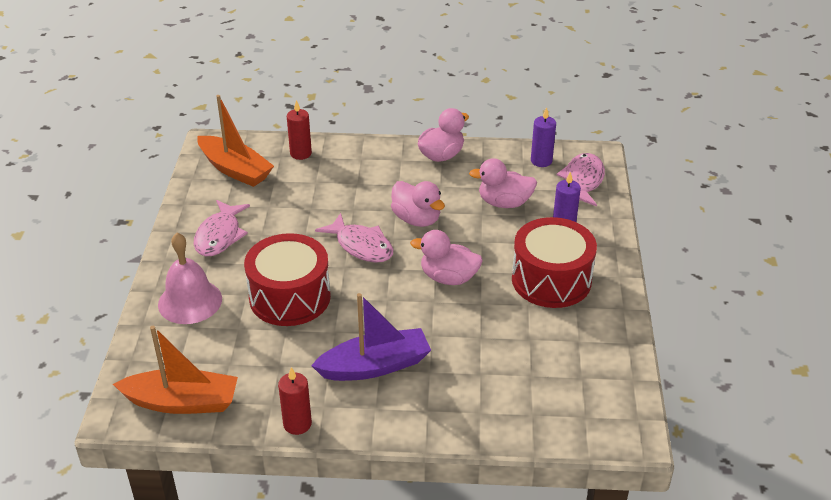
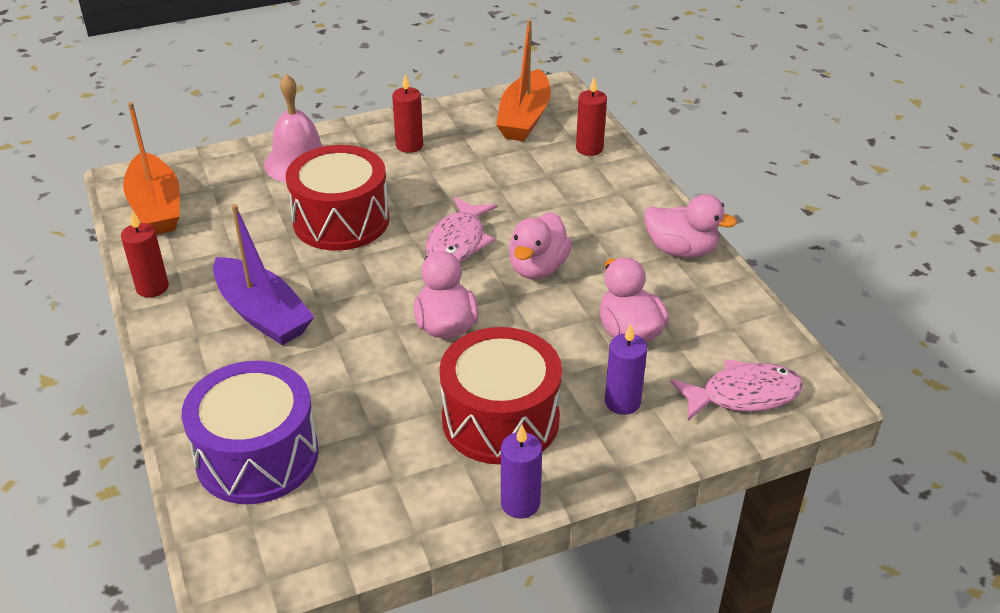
camera: 65 degrees right, 0 degrees up
(220, 236) = (409, 146): pink fish -> red candle
(525, 401) = (257, 456): none -> purple drum
(541, 161) = (752, 341): purple candle -> purple candle (520, 503)

